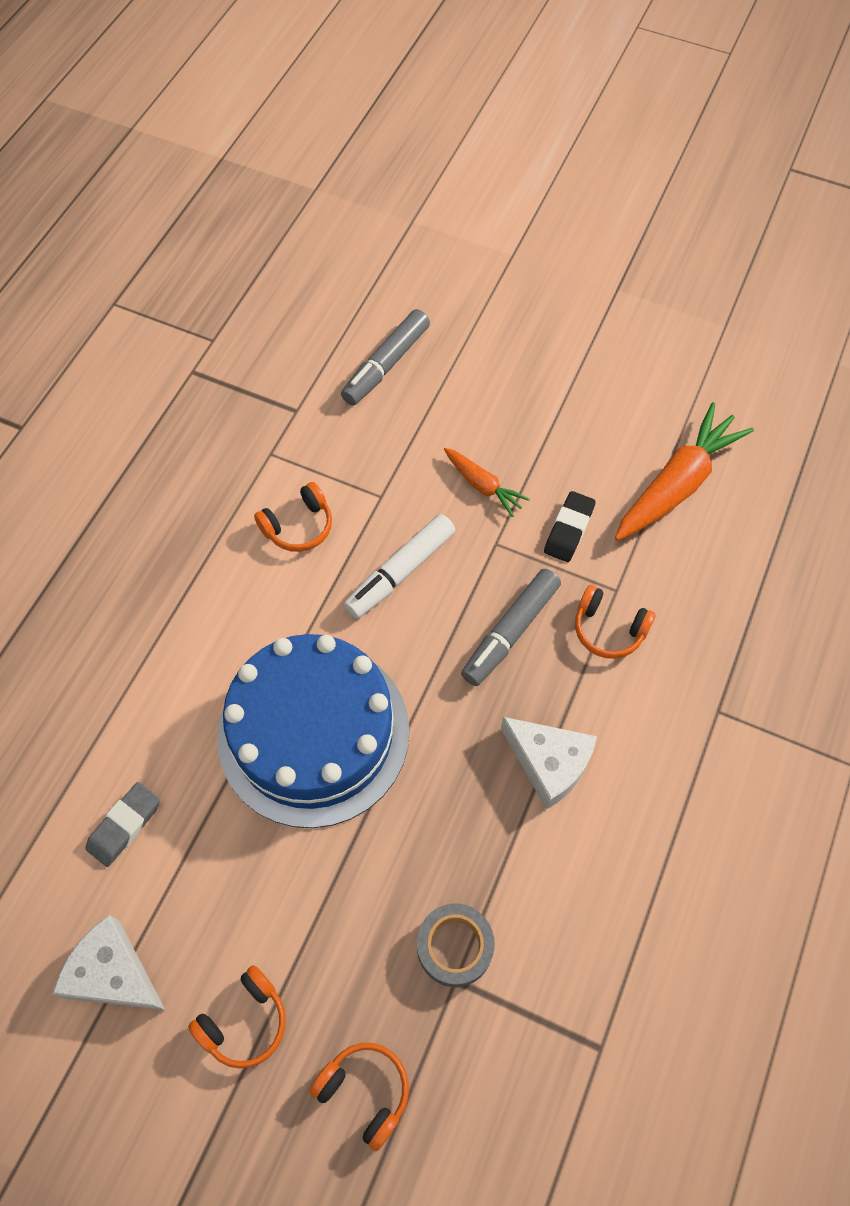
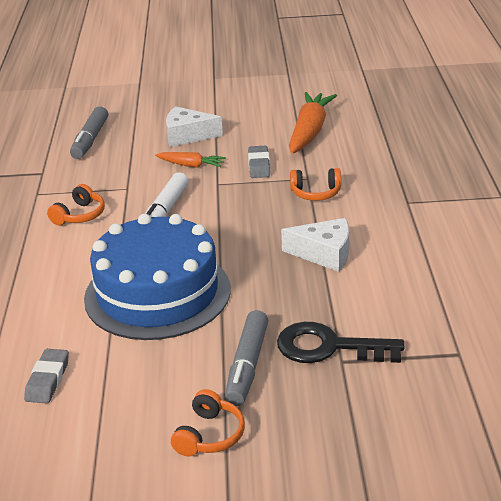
camera: 25 degrees left, 30 degrees down
(113, 973) = (90, 451): white cheese -> white cheese (187, 135)
(365, 1091) = (322, 433): orange headphones -> none
(455, 947) = (329, 347): grey tape -> black key
(510, 632) = (255, 213): grey marker -> grey marker (247, 366)
(569, 529) = (259, 165): black eraser -> grey eraser

